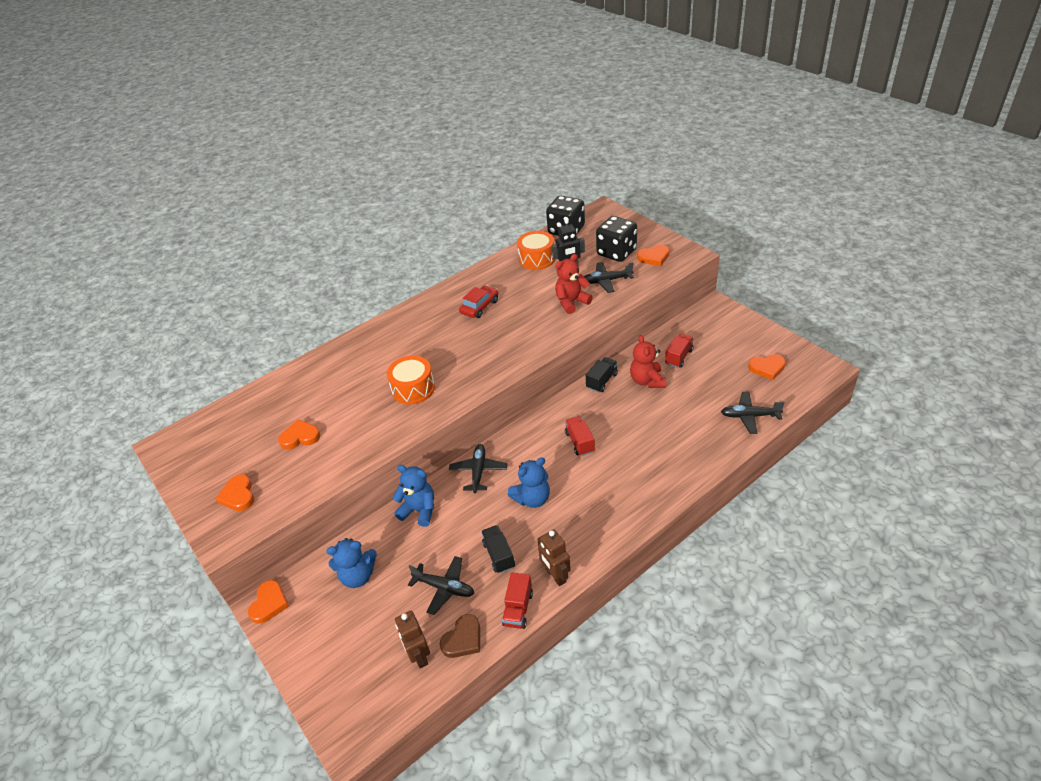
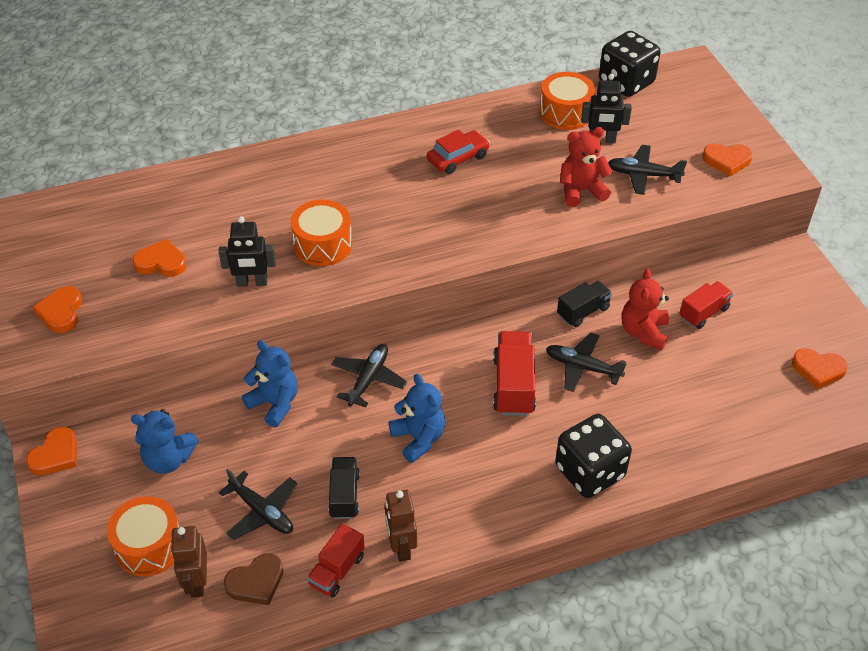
camera: 15 degrees right, 5 degrees up
(371, 643) = (149, 546): none -> orange drum
(374, 429) = (252, 283): none -> black robot
(532, 498) = (418, 438): blue teddy bear -> blue teddy bear turned 105 degrees counterclockwise
(579, 442) = (513, 385): red truck -> red truck, size x1.52
(616, 252) = (678, 137): black dice -> black dice (589, 472)
(749, 416) = (757, 428): black plane -> black plane (582, 367)

